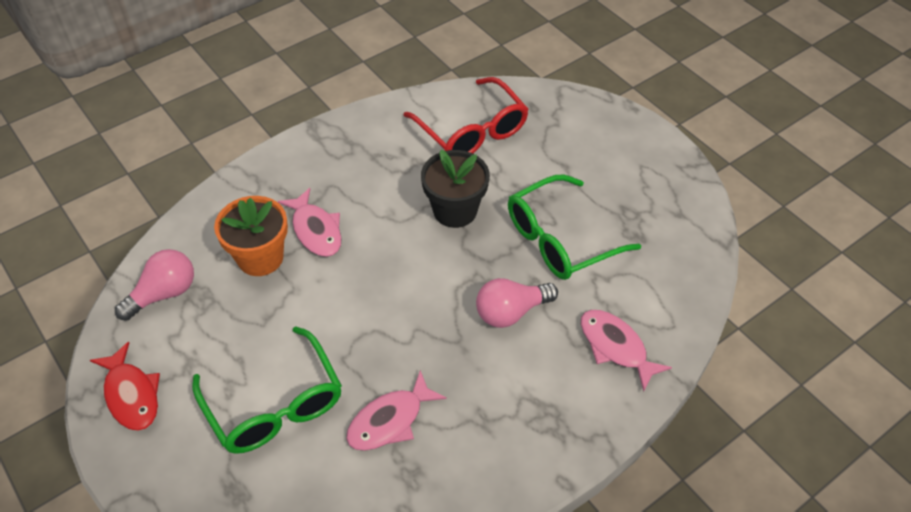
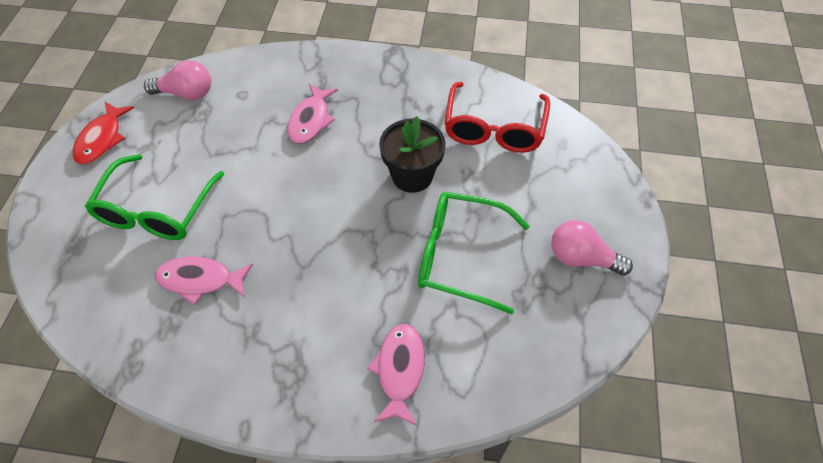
camera: 45 degrees right, 5 degrees up
(260, 258) = (259, 113): orange flower pot -> none
(511, 312) = (360, 278): pink light bulb -> pink light bulb (581, 258)

